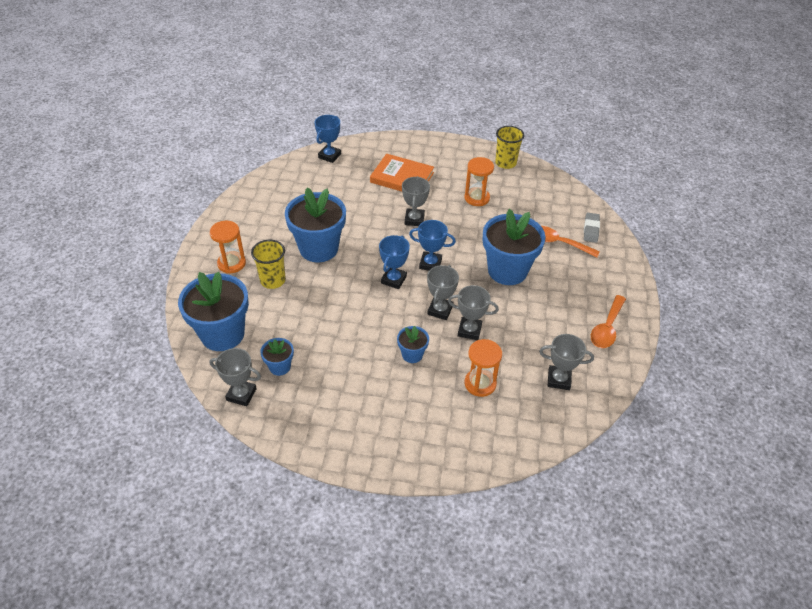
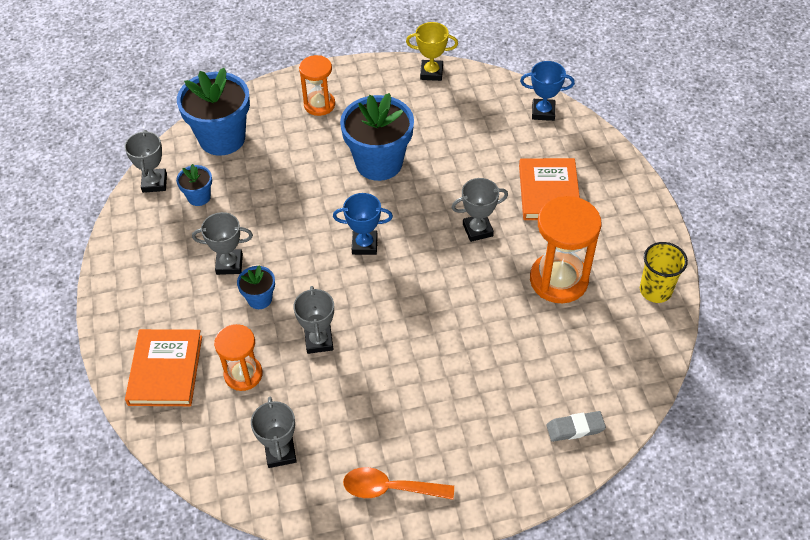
camera: 70 degrees right, 5 degrees up
(248, 194) = (431, 73): none -> yellow trophy
(273, 280) = (311, 145): yellow cup -> none
(430, 264) = (409, 270): blue trophy -> none
(440, 310) = (337, 303): grey trophy -> grey trophy (229, 264)
(453, 434) = (165, 370): none -> orange book
(477, 198) = (558, 280): orange hourglass -> orange hourglass, size x1.62
(507, 271) = (438, 351): blue flower pot -> none
(558, 243) = (523, 394): orange spoon -> none

